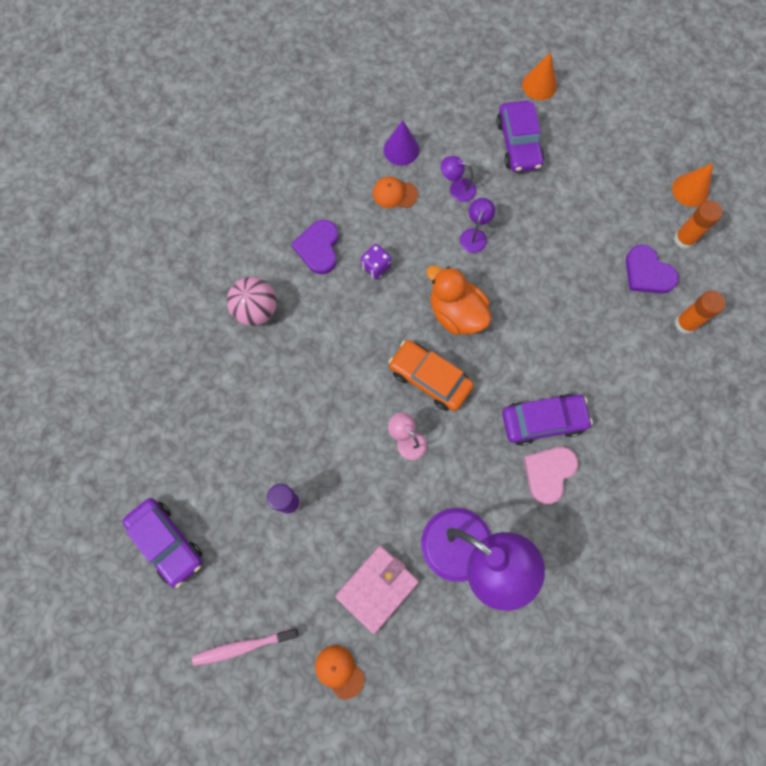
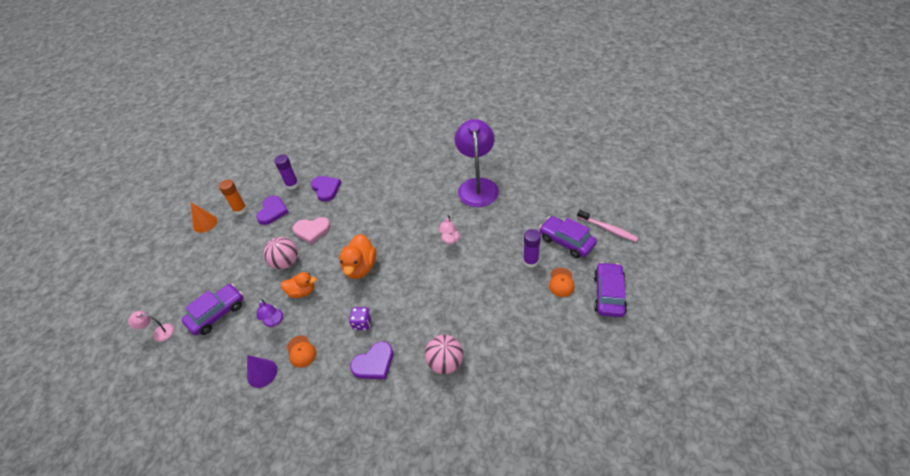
camera: 125 degrees left, 25 degrees down
(339, 671) = (573, 192): orange cap -> orange cap (561, 282)
(377, 588) = (527, 204): pink wallet -> none
(429, 378) = (409, 253): orange car -> none
(475, 235) = (302, 292): purple lamp -> orange duck
(537, 242) = (286, 262): none -> pink ball
(539, 85) = (159, 332): orange cone -> pink lamp
(543, 421) = (390, 201): purple car -> purple car (566, 241)
(548, 473) = (413, 185): pink heart -> pink heart (312, 230)
(639, 359) = (326, 189): none -> purple heart
(685, 323) = (292, 185): orange glue stick -> purple glue stick

